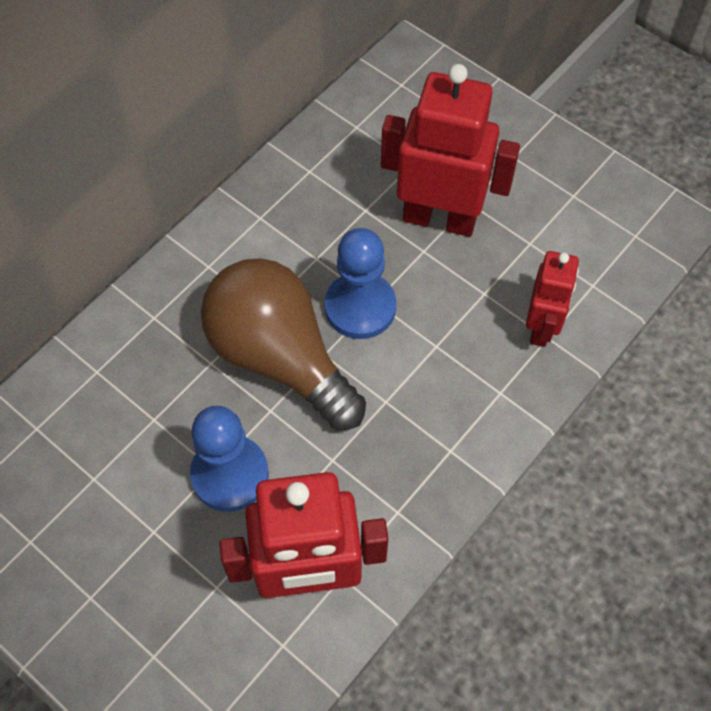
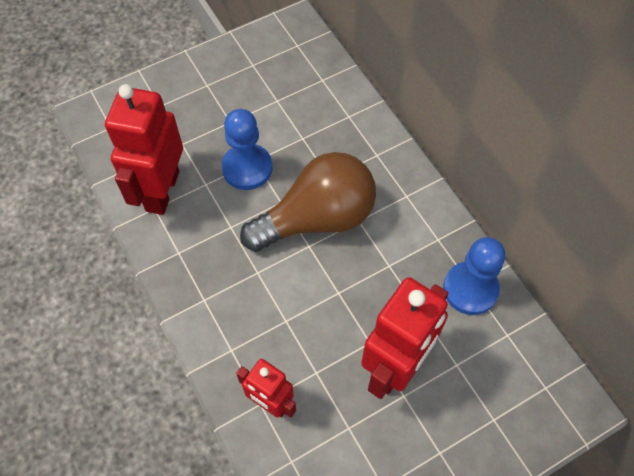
camera: 110 degrees right, 0 degrees up
(360, 307) = (337, 281): blue pawn -> blue pawn (470, 289)

